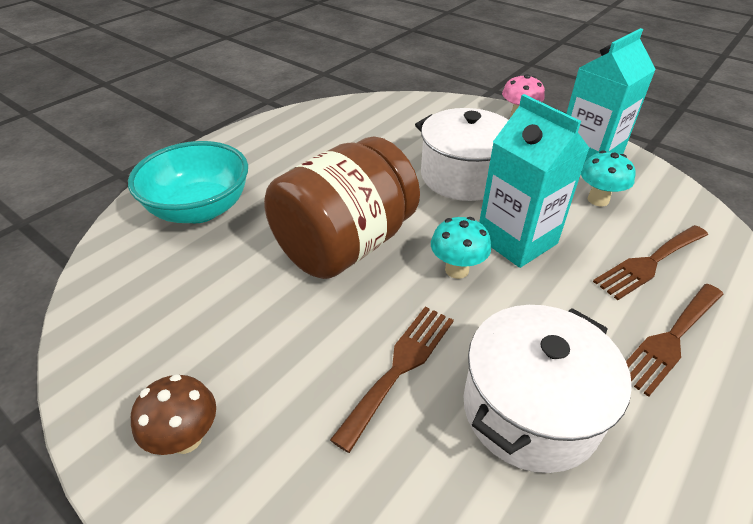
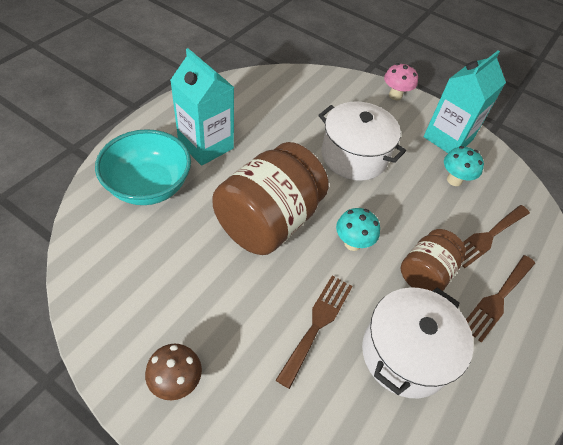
camera: 10 degrees left, 10 degrees up
(516, 240) = (395, 217): turquoise carton -> turquoise carton (206, 145)
(560, 306) = (425, 273): none -> brown jar

